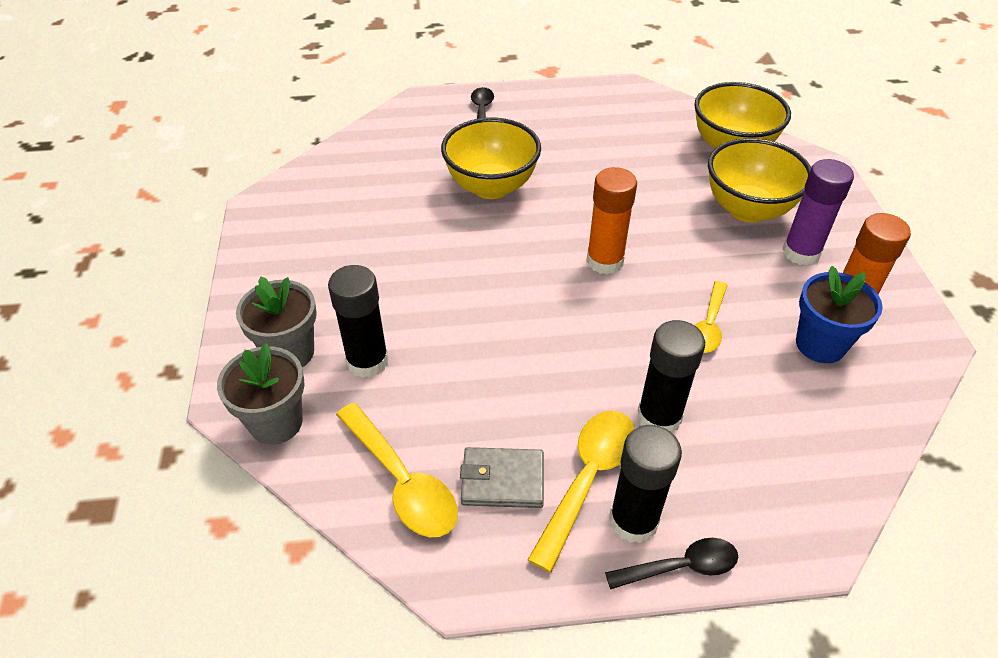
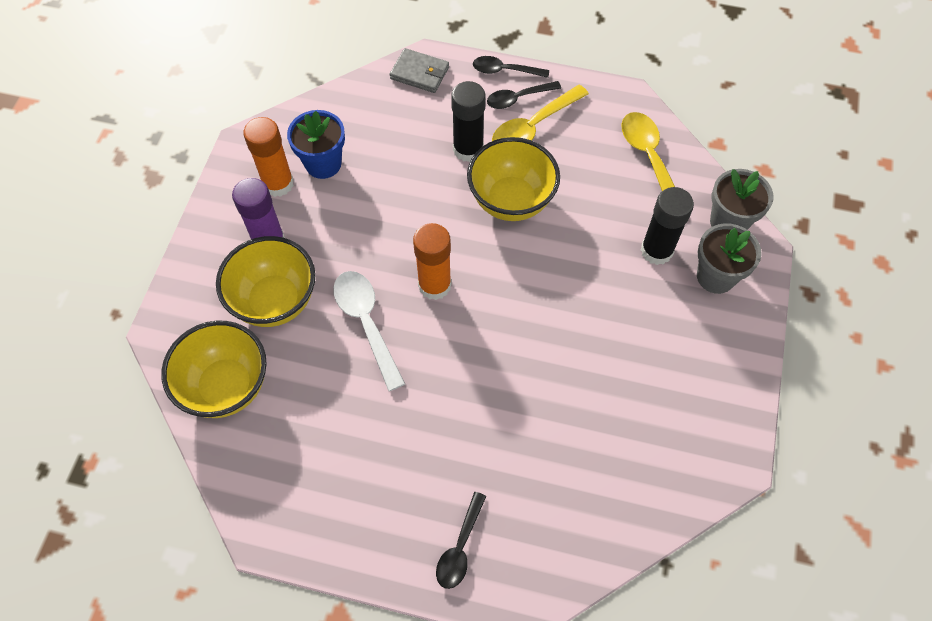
camera: 160 degrees left, 15 degrees up
(491, 187) = (496, 411): yellow bowl -> yellow bowl (511, 201)
(502, 480) = (586, 141): grey wallet -> grey wallet (419, 73)
(633, 520) = (518, 98): black glue stick -> black spoon
(649, 215) = (366, 323): none -> white spoon
(708, 325) = (390, 202): yellow spoon -> none

